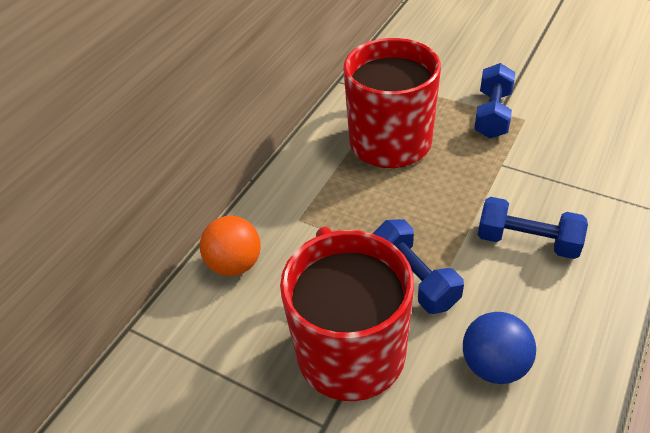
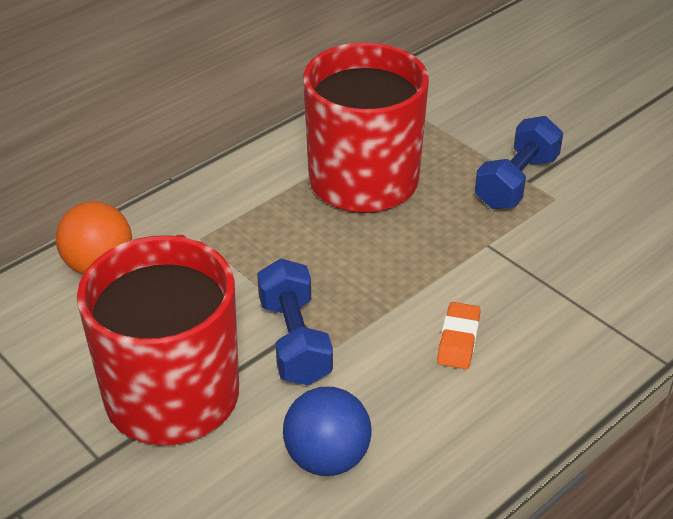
camera: 15 degrees right, 5 degrees down
(527, 241) = (458, 340): blue dumbbell -> orange eraser

